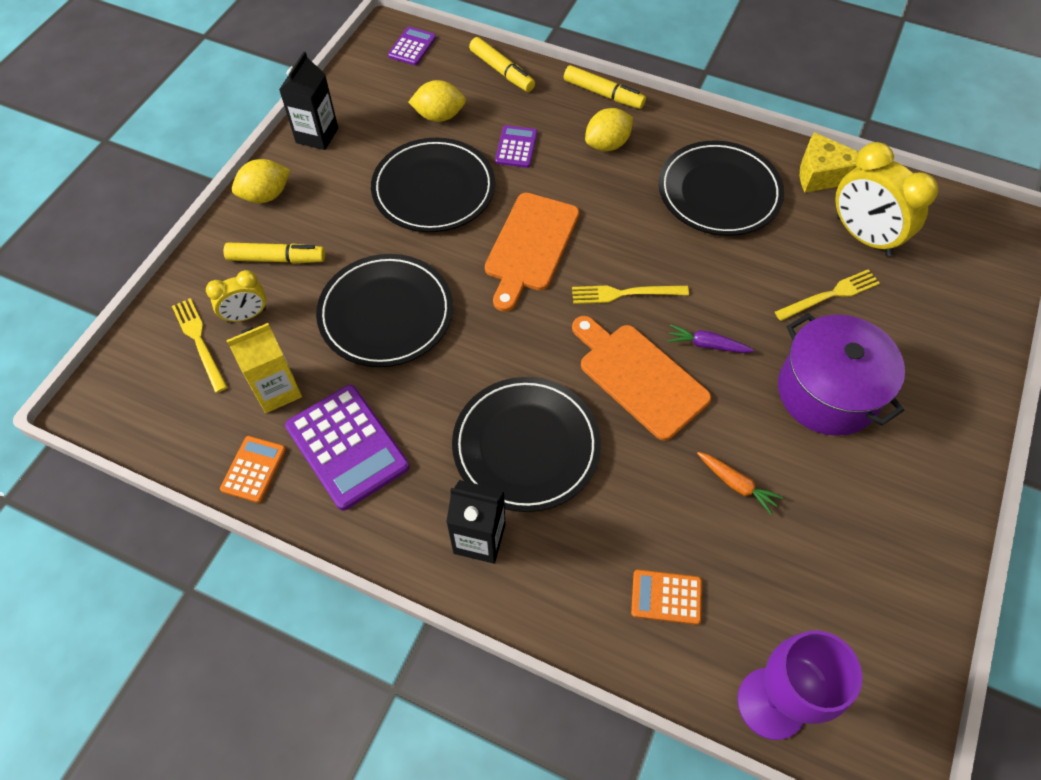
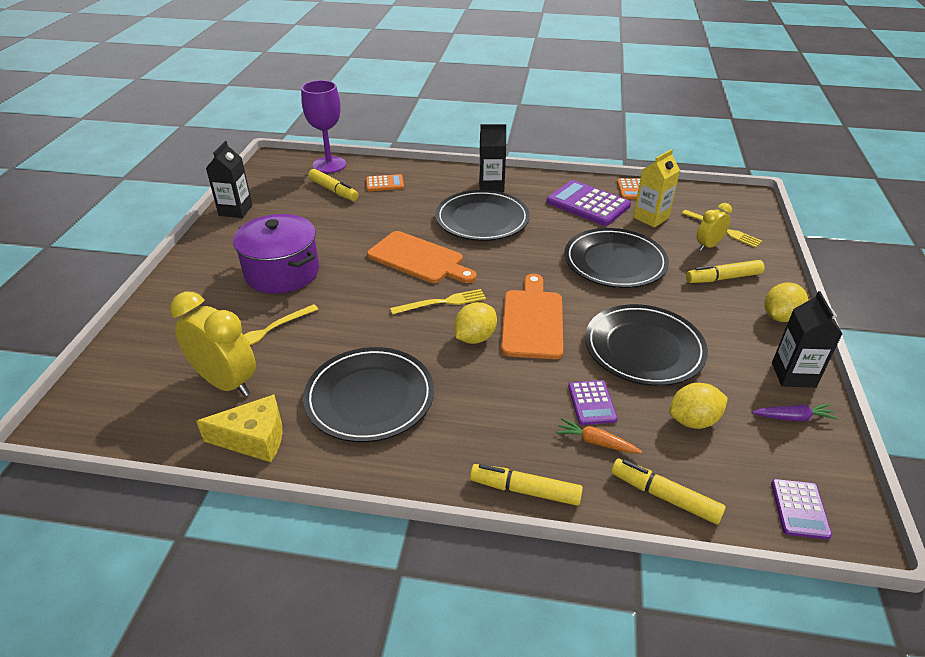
camera: 165 degrees right, 20 degrees down
(607, 144) = (498, 425): yellow lemon -> yellow lemon (475, 338)
(707, 345) = (372, 283): purple carrot -> purple carrot (793, 417)
(736, 484) = (347, 224): orange carrot -> orange carrot (596, 442)
(761, 596) = (333, 190): none -> yellow marker
(929, 570) = (235, 210): none -> black carton

